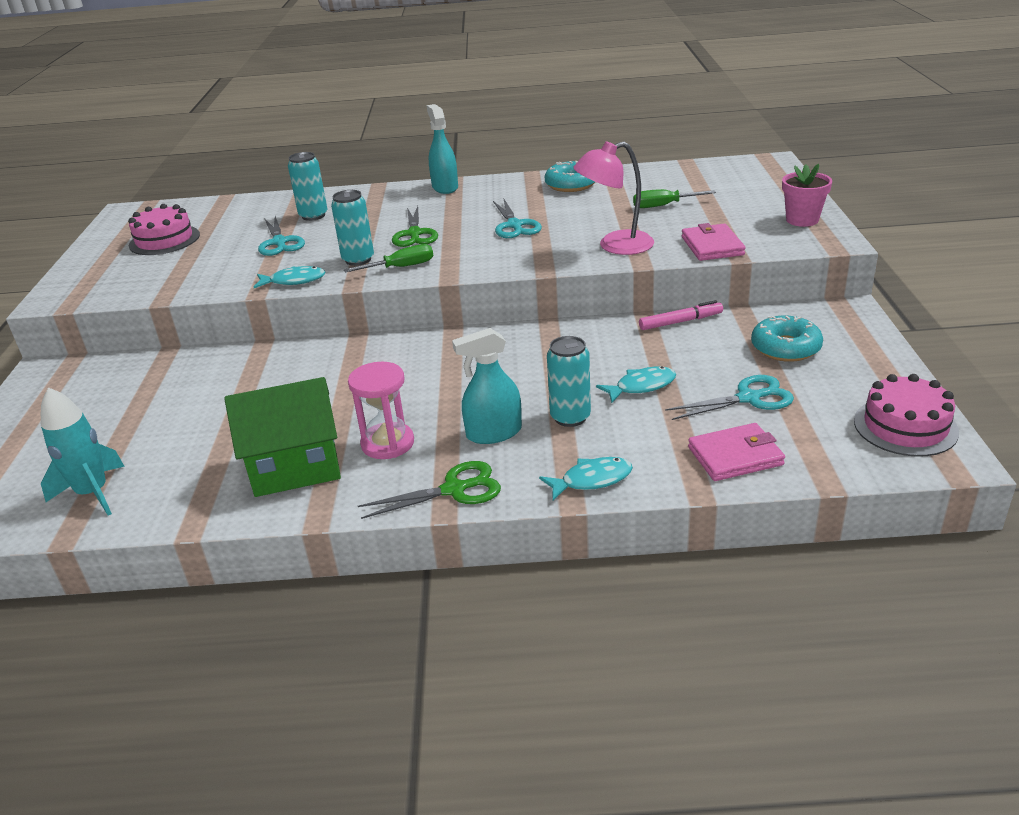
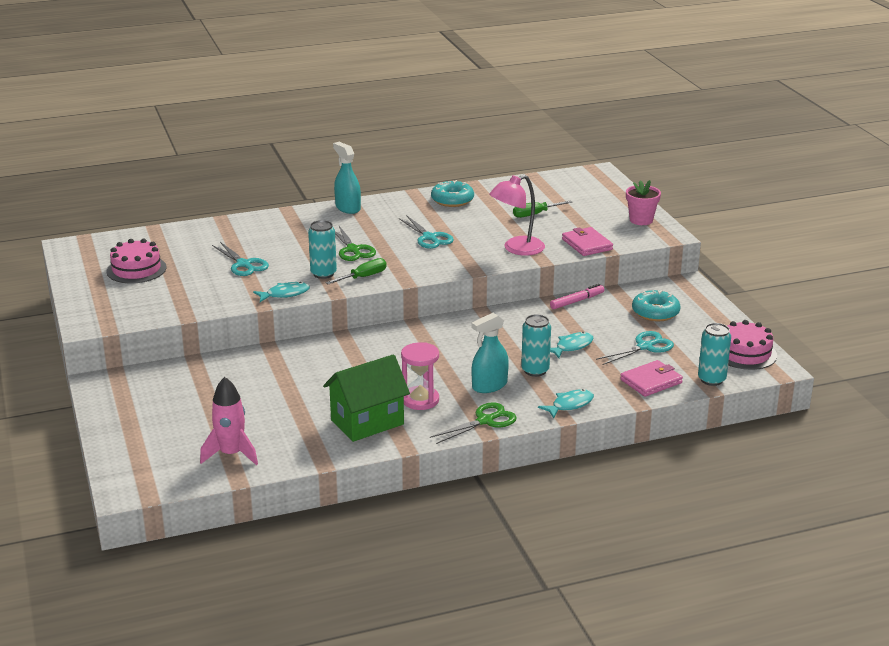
camera: 20 degrees left, 5 degrees down
(93, 493) = (231, 454): turquoise rocket -> pink rocket
(313, 216) = (252, 240): turquoise can -> turquoise can (711, 379)

